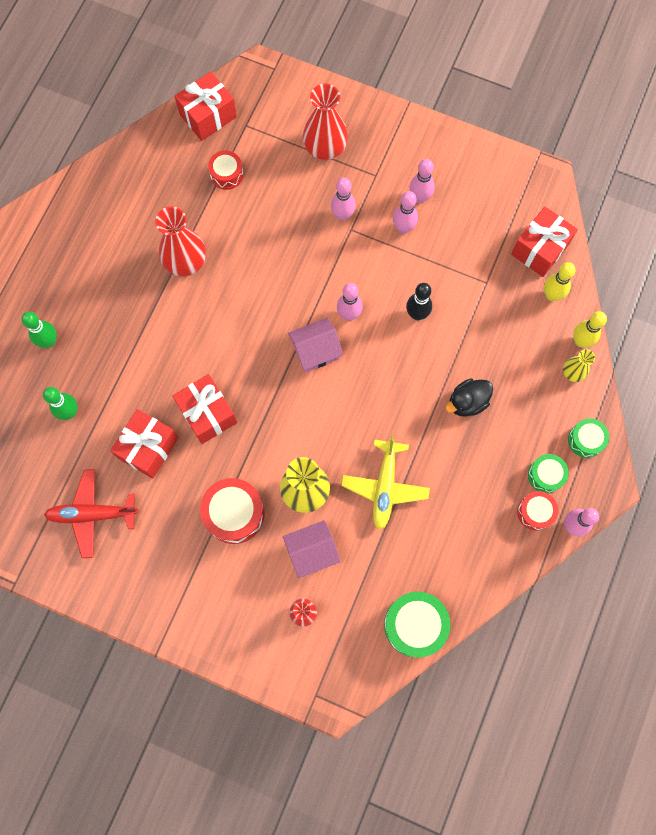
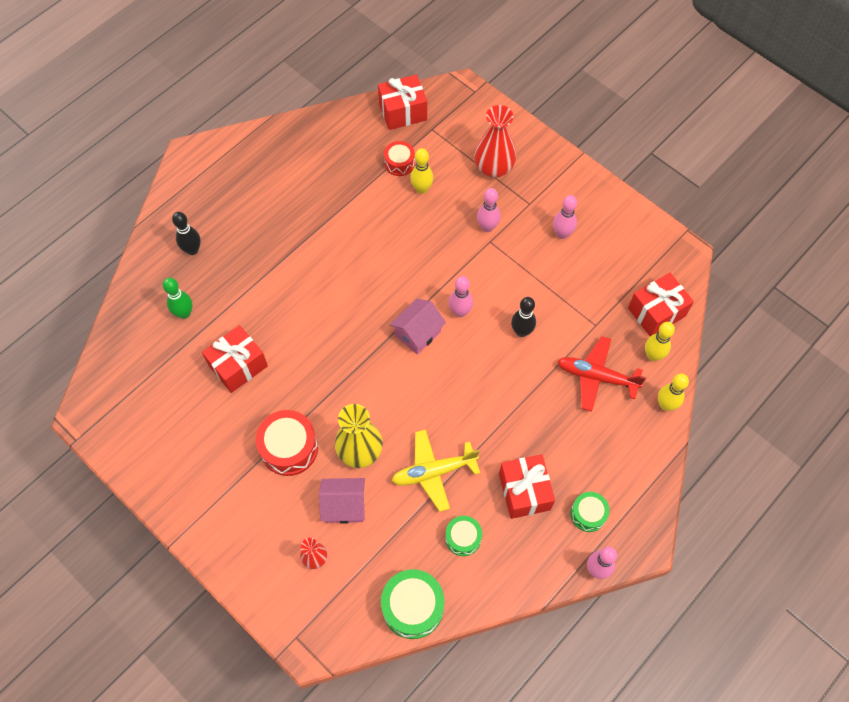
camera: 20 degrees right, 10 degrees down
(49, 341) = (192, 250): green bowling pin -> black bowling pin
(92, 514) = (166, 405): red plane -> red plane (596, 377)
(185, 262) = (335, 222): red vase -> none
(207, 414) = (301, 354): red gift -> red gift (524, 491)
(260, 195) = (421, 189): none -> yellow bowling pin
(315, 351) = (417, 333): pink house -> pink house turned 45 degrees counterclockwise
(385, 487) = (433, 472): yellow plane -> yellow plane turned 45 degrees clockwise
(403, 228) = (537, 255): pink bowling pin -> none
(467, 402) = (538, 423): black duck -> none
(535, 512) = (565, 544): red drum -> none
(573, 372) = (648, 430): yellow vase -> none
(585, 440) = (638, 495): green drum -> green drum (463, 538)

